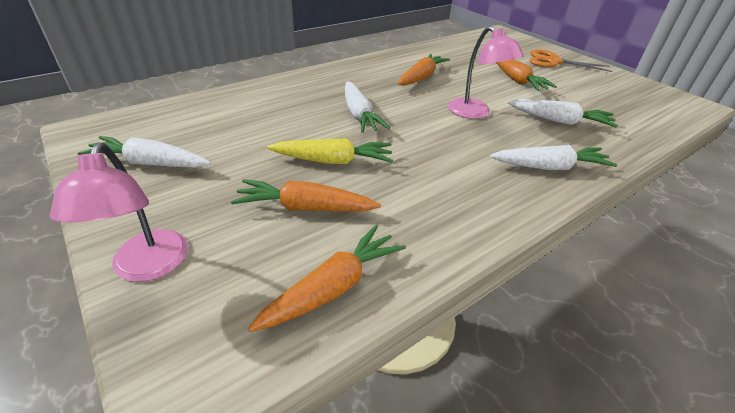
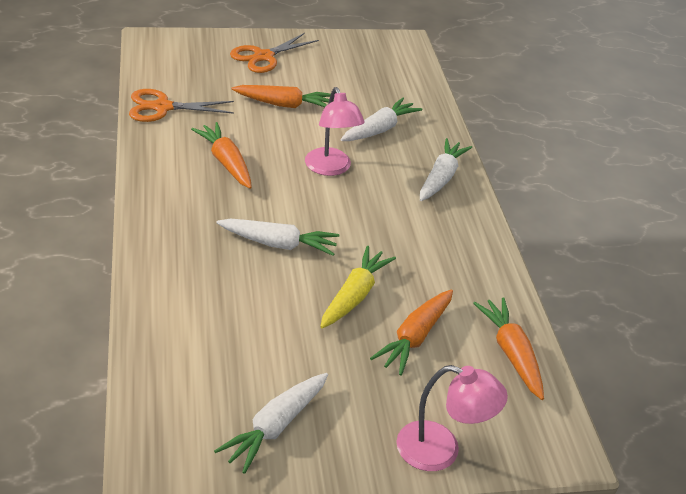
camera: 65 degrees left, 0 degrees up
(444, 48) = (162, 107): none -> orange scissors
(475, 113) = (331, 168): pink lamp -> pink lamp turned 75 degrees clockwise

